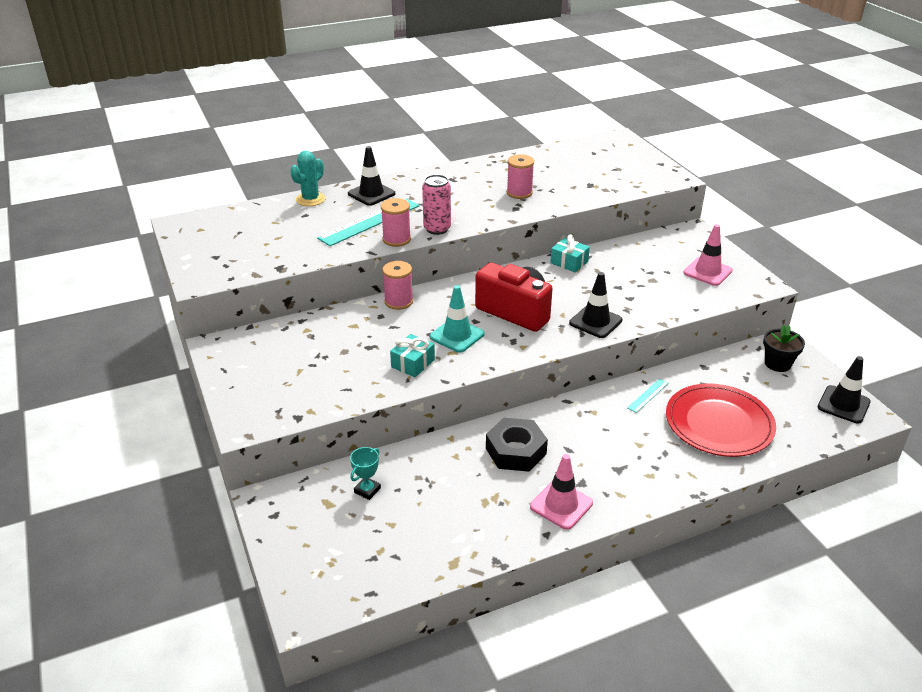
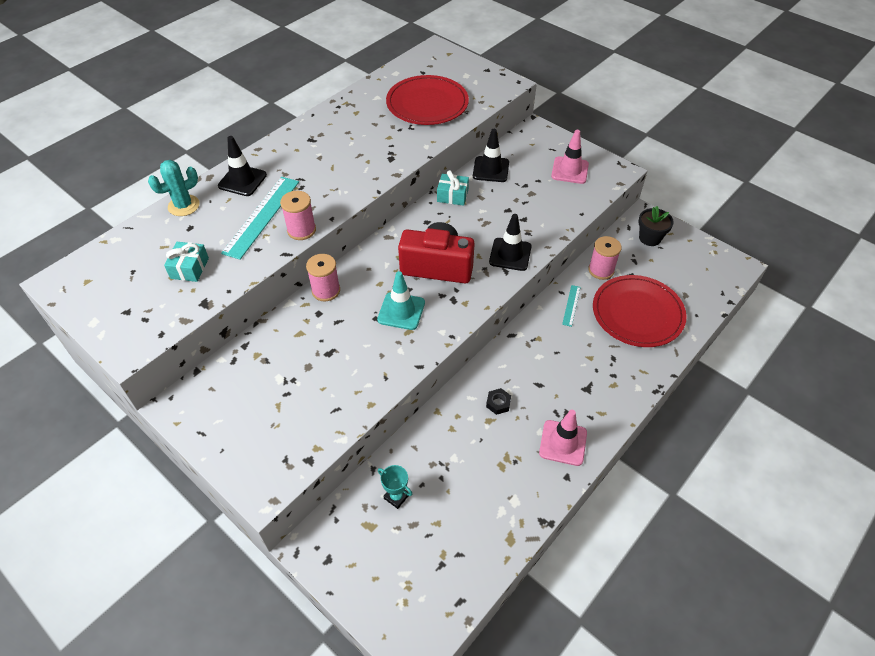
camera: 25 degrees left, 15 degrees up
(310, 199) = (184, 206): turquoise cactus -> turquoise cactus turned 45 degrees clockwise
(367, 490) = (396, 497): turquoise trophy -> turquoise trophy turned 60 degrees counterclockwise
(413, 363) = (380, 357): turquoise gift -> turquoise gift (189, 268)
(437, 229) = (332, 205): pink can -> none
(515, 451) = (498, 403): black nut -> black nut, size x0.47
(519, 193) = (383, 139): pink spool -> pink spool (601, 270)
(580, 176) = (427, 103): none -> red plate
(843, 404) = (714, 261): black traffic cone -> black traffic cone (491, 169)

